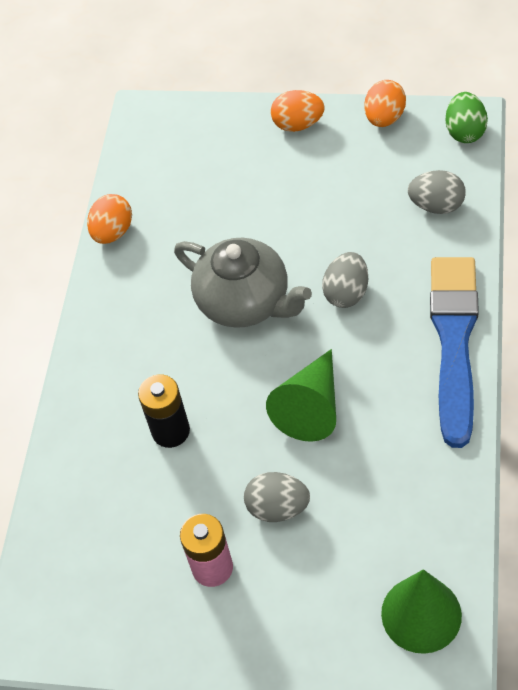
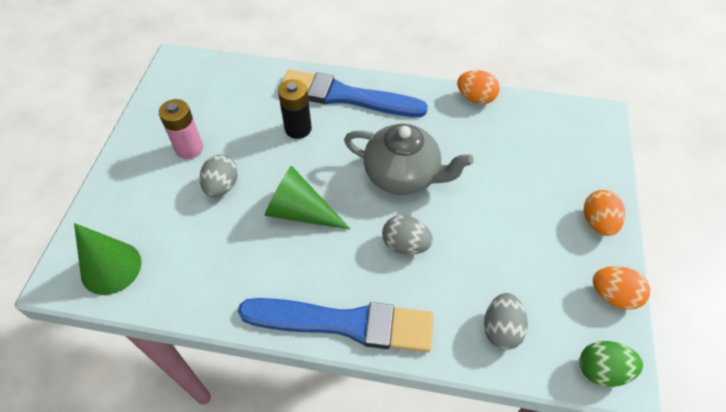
camera: 85 degrees right, 0 degrees up
(108, 379) = (346, 96): none -> blue brush
(245, 302) = (403, 175): grey teapot -> grey teapot turned 105 degrees counterclockwise

